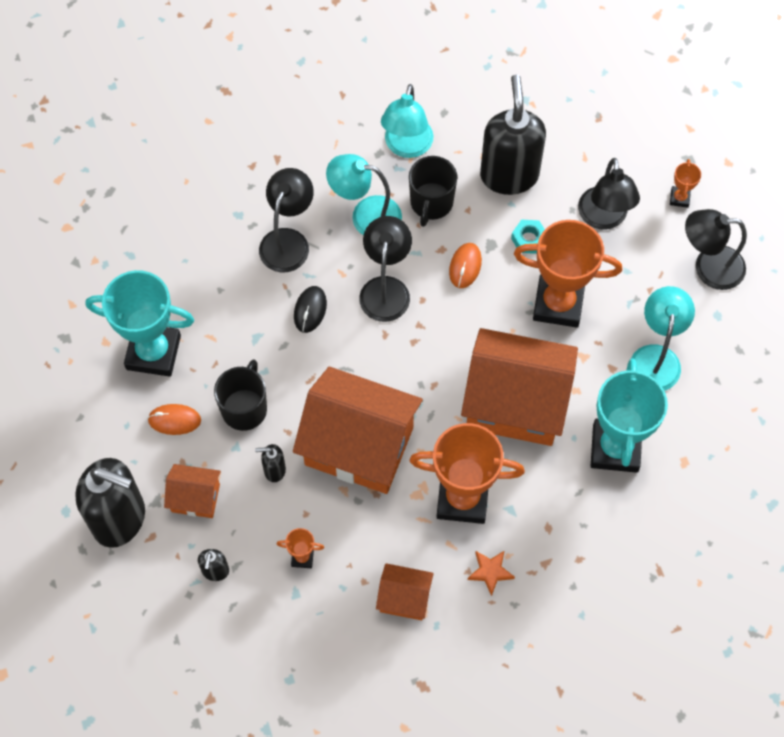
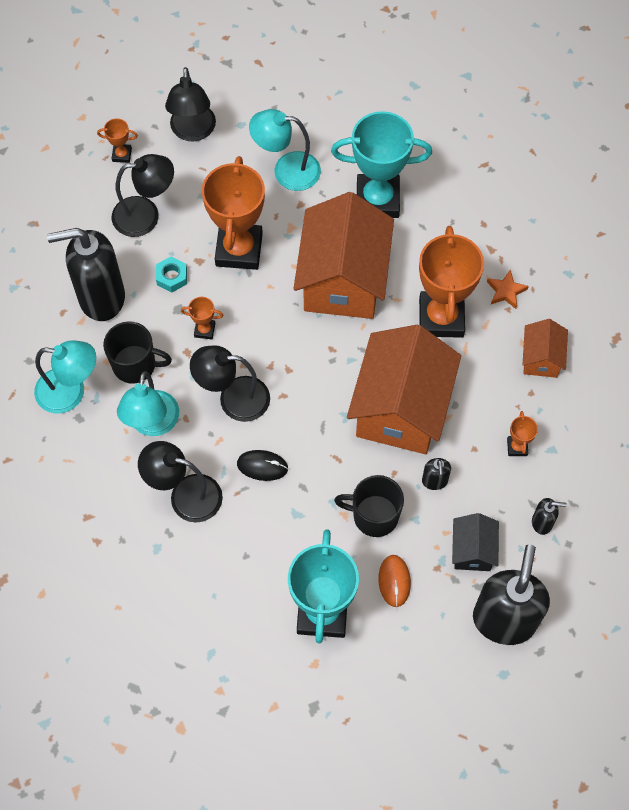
camera: 95 degrees left, 0 degrees up
(195, 498) = (472, 550): orange house -> black house
(465, 266) = (204, 330): orange mouse -> orange trophy

